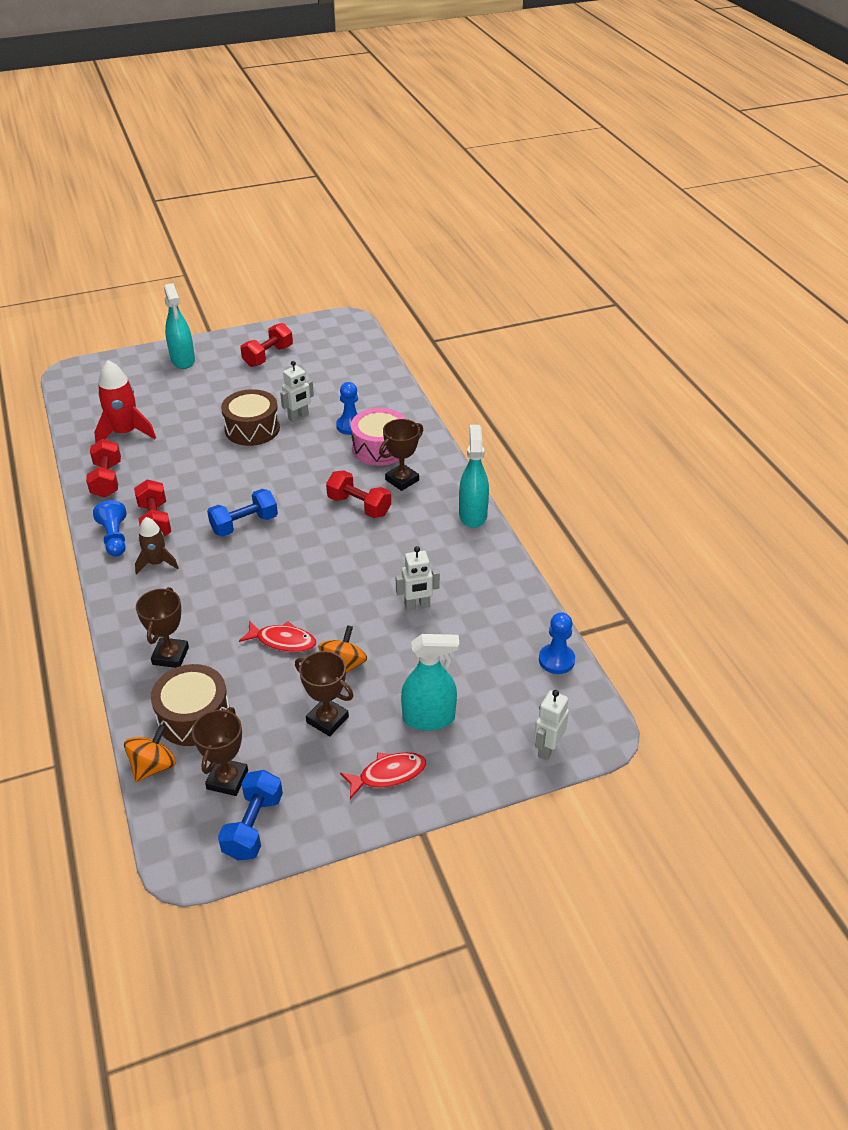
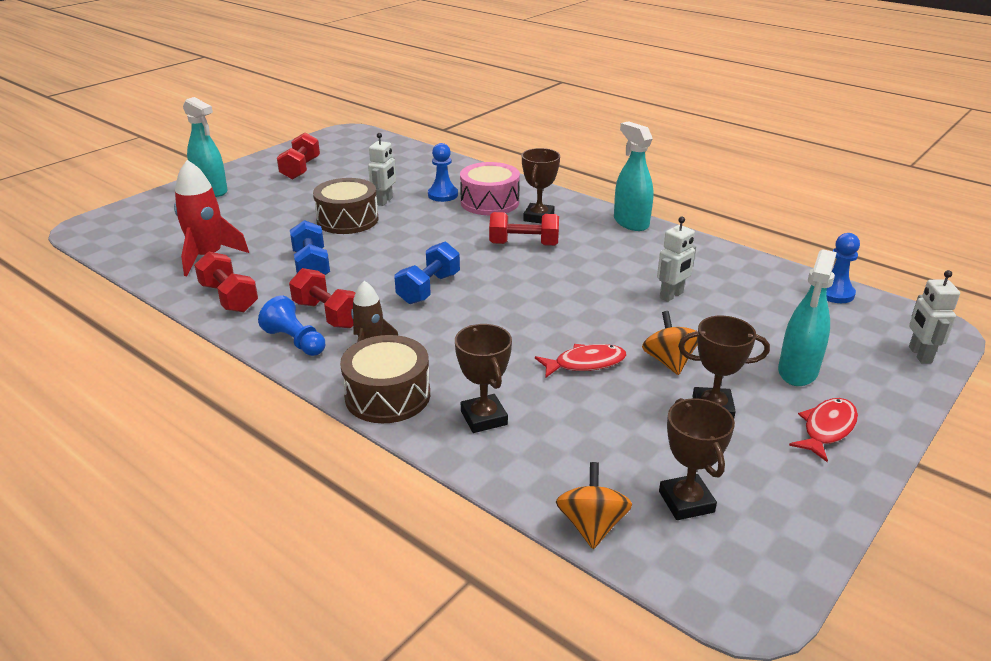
camera: 30 degrees left, 10 degrees down
(194, 716) = (577, 460): brown drum -> brown drum (387, 395)
(253, 826) = (768, 531): blue dumbbell -> blue dumbbell (311, 266)
(429, 718) = (797, 371): turquoise spray bottle -> turquoise spray bottle turned 150 degrees clockwise

